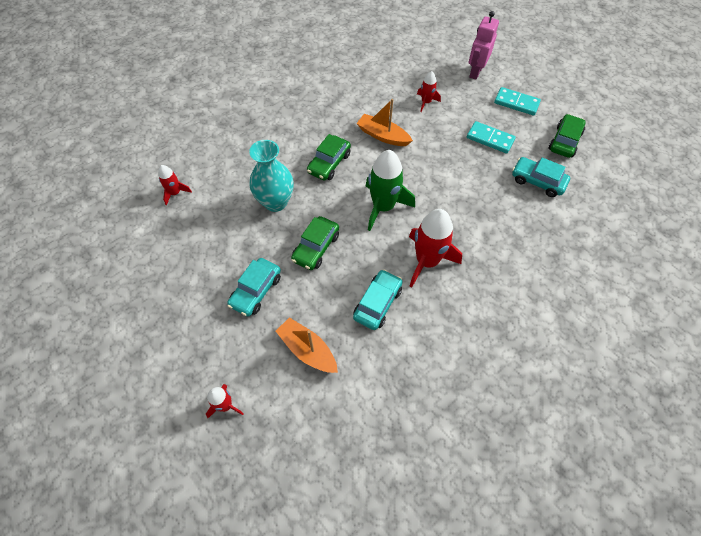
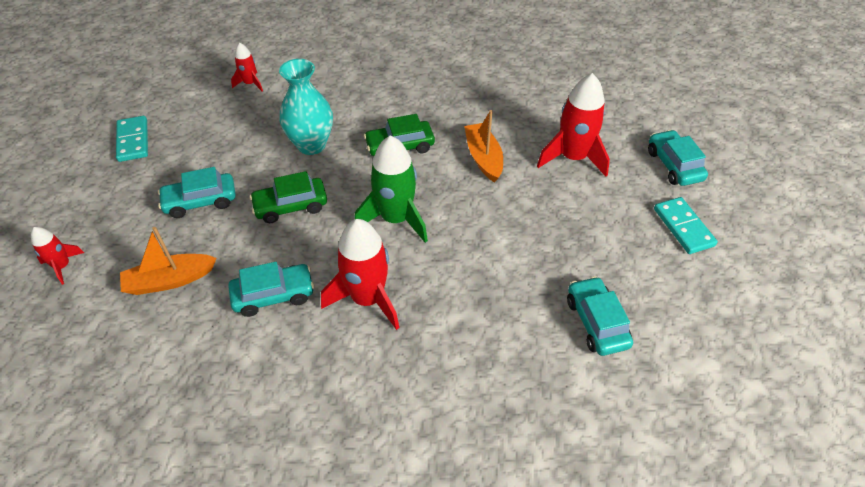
camera: 45 degrees right, 10 degrees down
(307, 350) = (170, 280): orange boat -> orange boat turned 105 degrees counterclockwise
(426, 102) = (572, 158): red rocket -> red rocket, size x1.92
(475, 72) = (674, 165): pink robot -> turquoise car
(490, 139) = (598, 240): turquoise domino -> turquoise domino (133, 141)
(564, 141) = (693, 308): green car -> none

